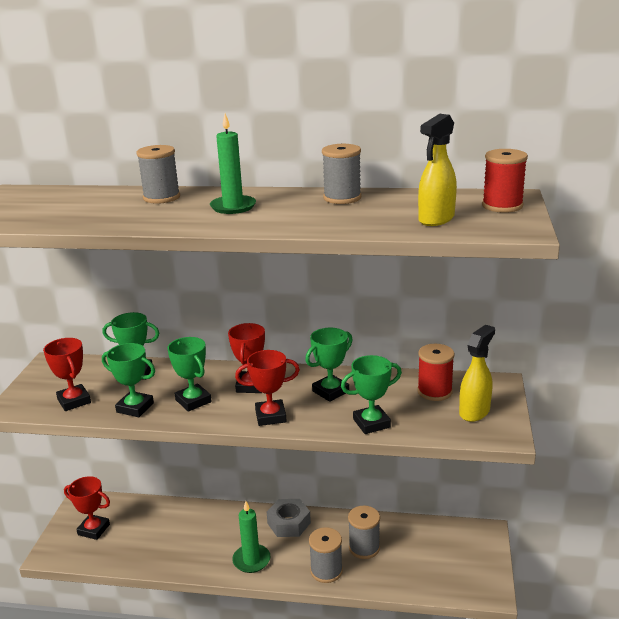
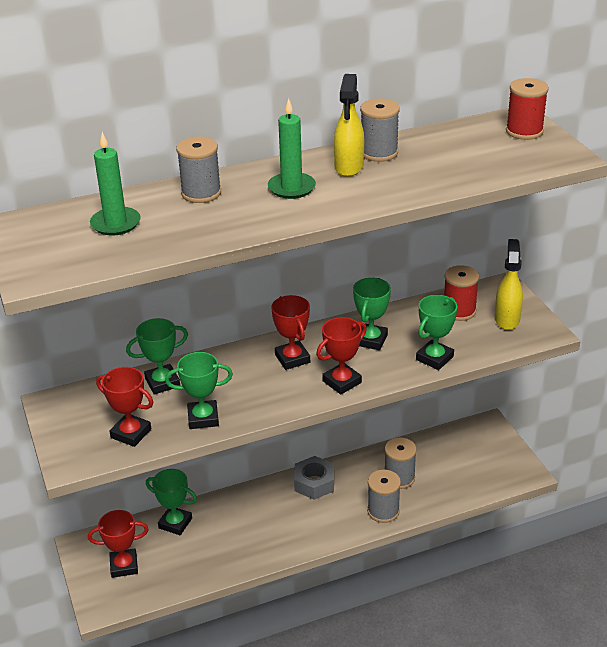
camera: 30 degrees left, 10 degrees up
(193, 401) = (253, 392): green trophy -> green trophy (175, 523)
(251, 560) = (309, 529): green candle -> green candle (115, 223)
(436, 219) = (489, 160): yellow spray bottle -> yellow spray bottle (348, 167)

